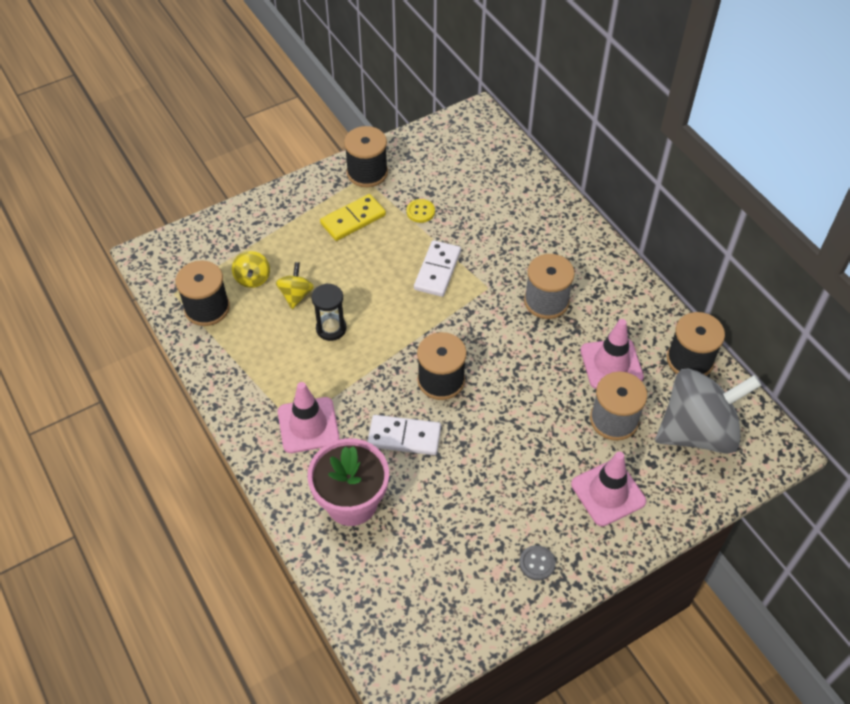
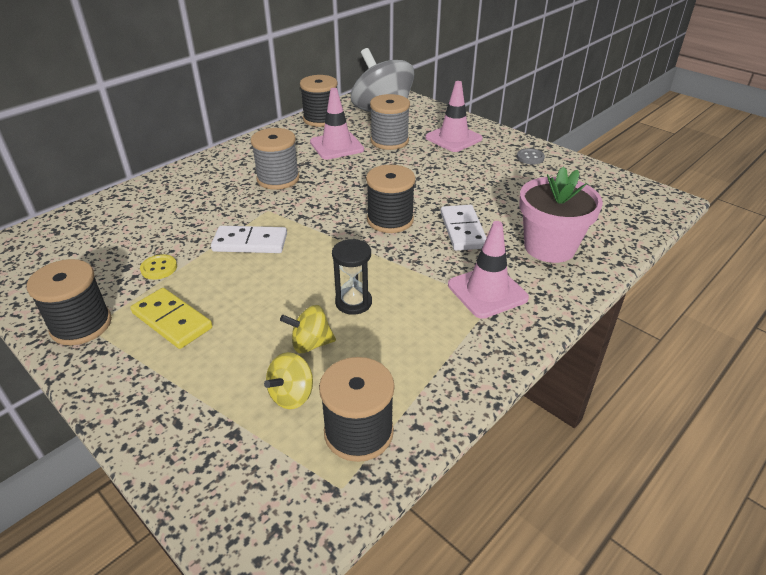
camera: 105 degrees left, 15 degrees down
(253, 278) = (291, 395): yellow spinning top -> yellow spinning top turned 150 degrees clockwise

